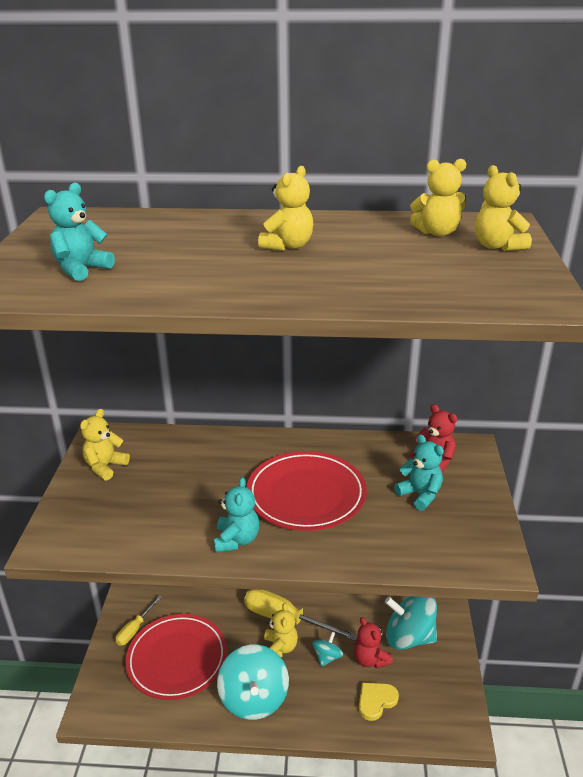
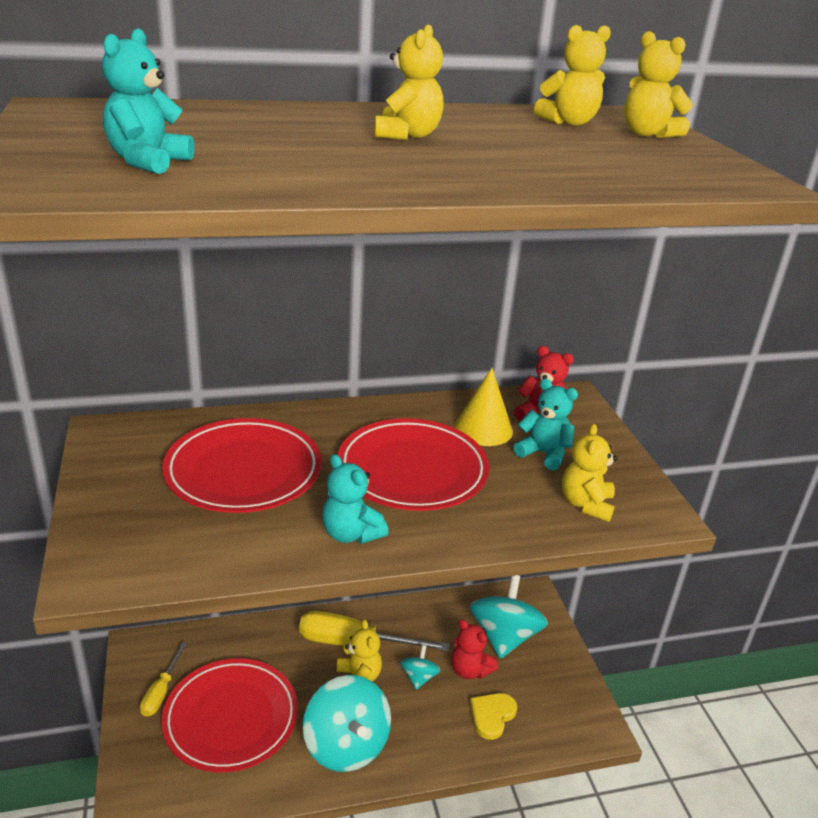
camera: 20 degrees left, 0 degrees up
(105, 467) = (130, 469): yellow teddy bear -> yellow teddy bear (586, 504)
(181, 479) = (243, 471): none -> red plate
(237, 540) = (351, 534): turquoise teddy bear -> turquoise teddy bear turned 150 degrees clockwise
(379, 467) = (483, 429): none -> yellow cone
(409, 637) = (504, 636): turquoise spinning top -> turquoise spinning top turned 105 degrees clockwise

